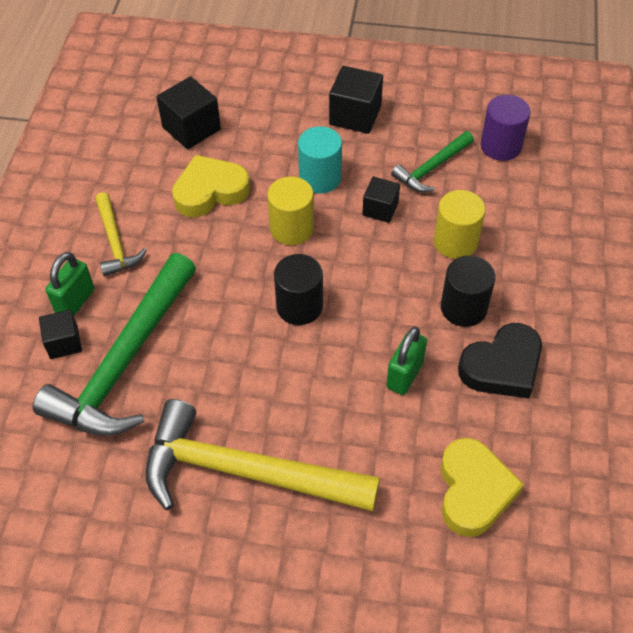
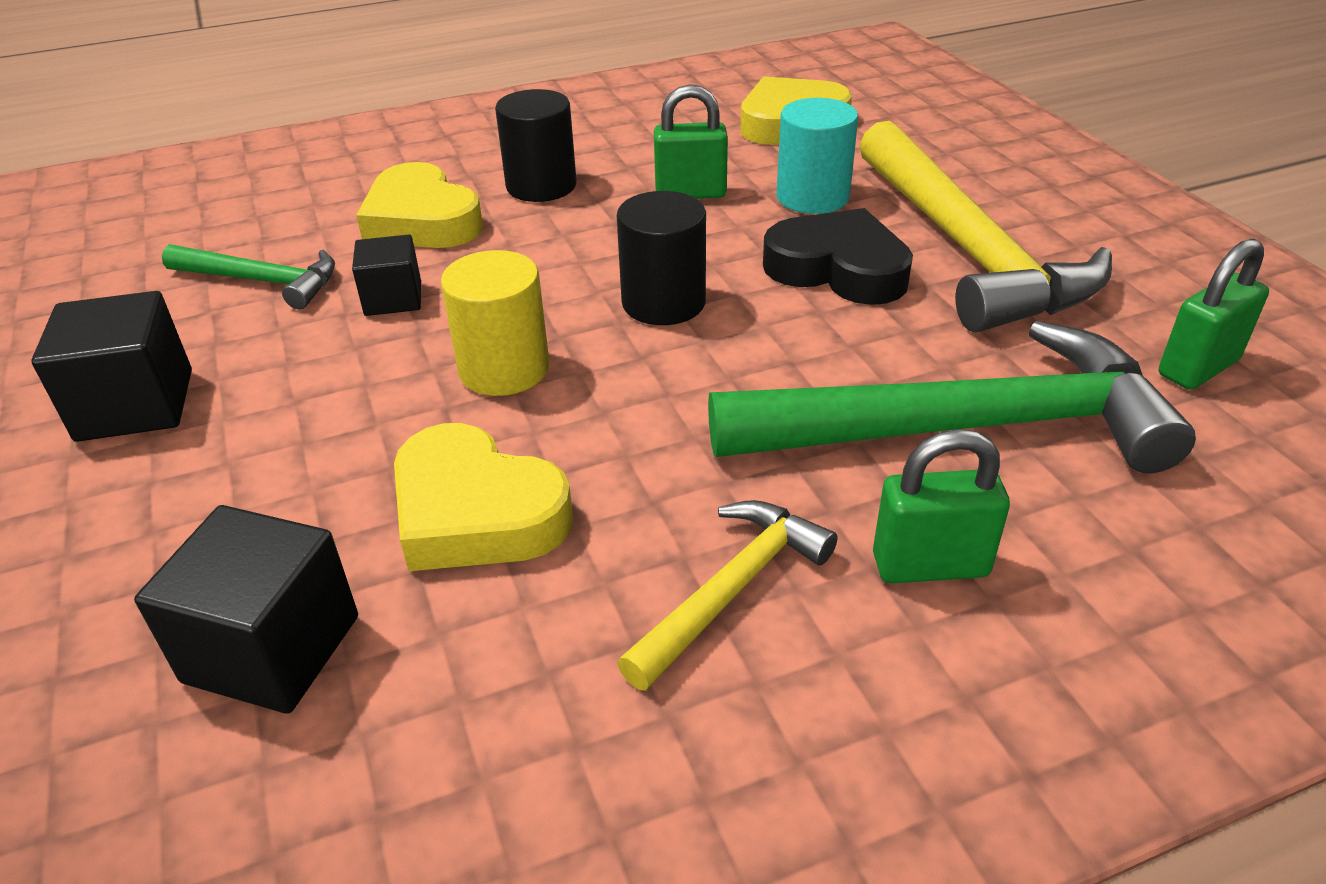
camera: 120 degrees left, 15 degrees down
(64, 343) = (1025, 526): black cube -> none
(77, 489) = (1198, 368): none -> green padlock
(320, 178) = (350, 384): turquoise cylinder -> turquoise cylinder (812, 197)
(455, 242) = (421, 220): yellow cylinder -> yellow heart
(500, 146) = (176, 238): purple cylinder -> none
(502, 366) = (610, 144): black heart -> black heart (838, 269)

